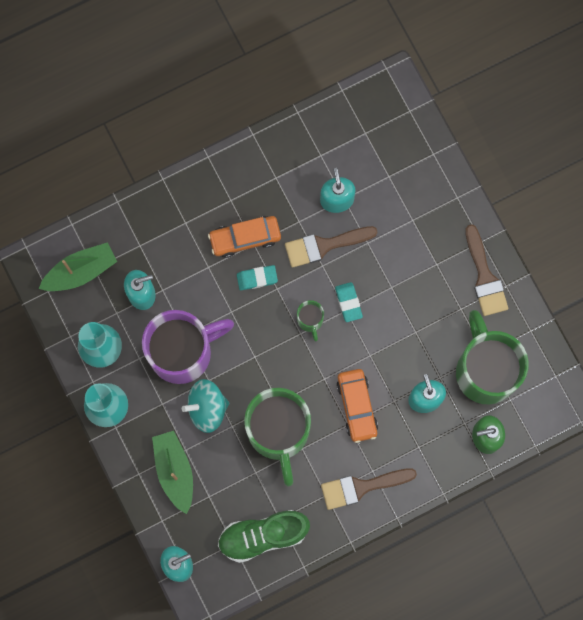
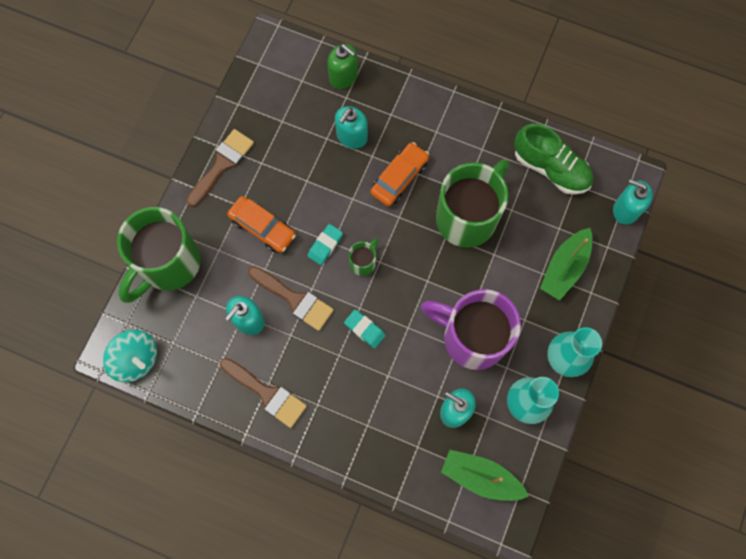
camera: 130 degrees left, 5 degrees down
(207, 408) = (497, 283): turquoise spinning top -> turquoise spinning top (136, 359)
(245, 238) = (340, 366): orange car -> orange car (262, 227)
(361, 487) = (454, 130): brown brush -> brown brush (267, 394)
(485, 370) = (295, 112): green mug -> green mug (168, 264)

